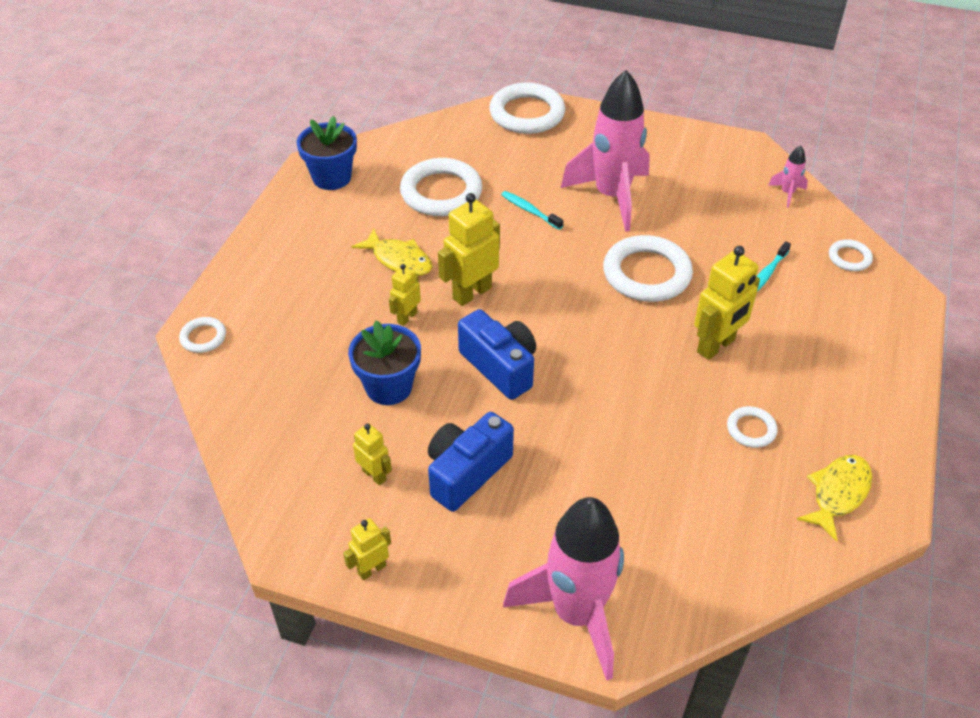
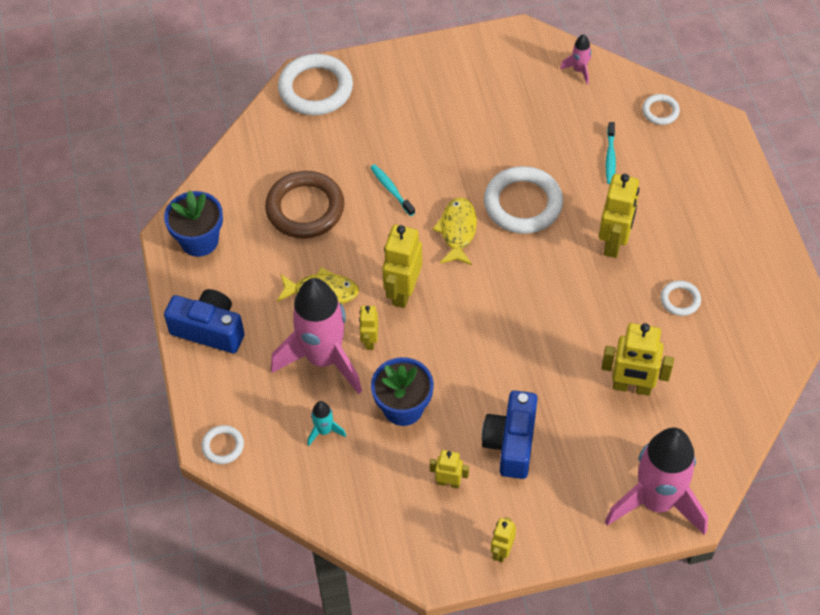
camera: 30 degrees left, 10 degrees up
(300, 370) = (324, 431): none -> turquoise rocket
(441, 192) = (305, 208): white ring -> brown ring
(500, 366) = (472, 345): blue camera -> blue camera (209, 330)
(530, 211) = (391, 189): turquoise toothbrush -> turquoise toothbrush turned 45 degrees clockwise
(611, 196) = (446, 142): pink rocket -> pink rocket (323, 358)
(635, 485) = (632, 387): none -> yellow robot
(837, 493) = (764, 319): yellow fish -> yellow fish (457, 231)

